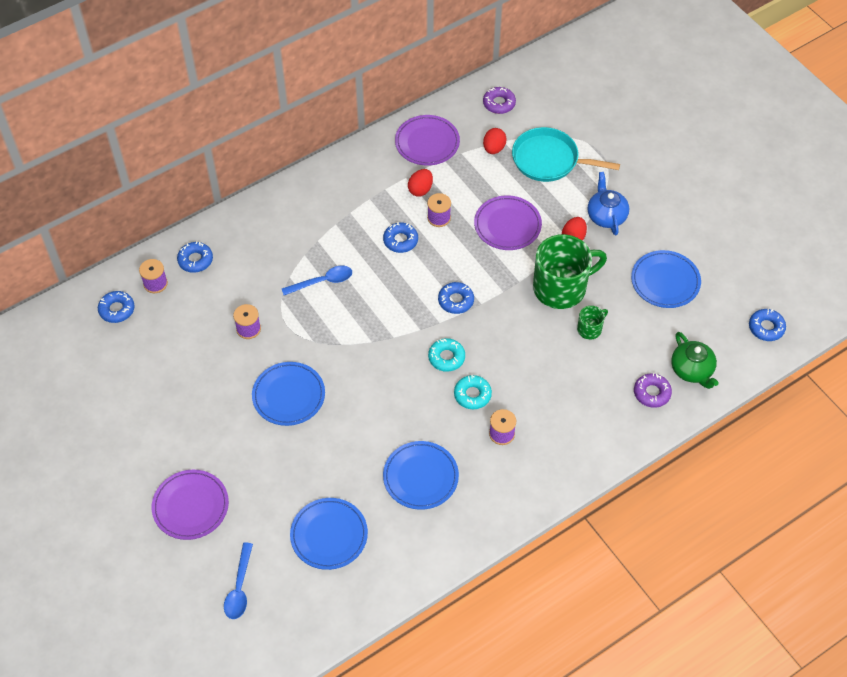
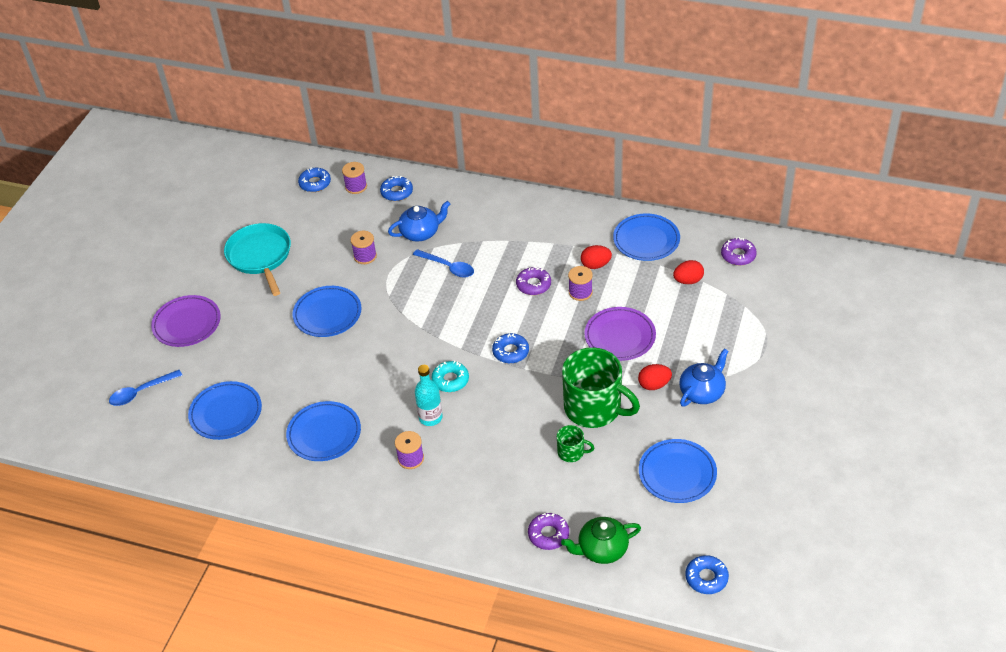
camera: 55 degrees right, 10 degrees down
(263, 274) = (420, 233): none -> blue teapot
(400, 240) = (533, 285): blue donut -> purple donut
(427, 143) = (646, 240): purple plate -> blue plate
(472, 395) = (430, 417): turquoise donut -> turquoise bottle
(548, 160) = (717, 320): turquoise pan -> turquoise pan (260, 256)
(692, 370) = (602, 549): green teapot -> green teapot turned 45 degrees clockwise

